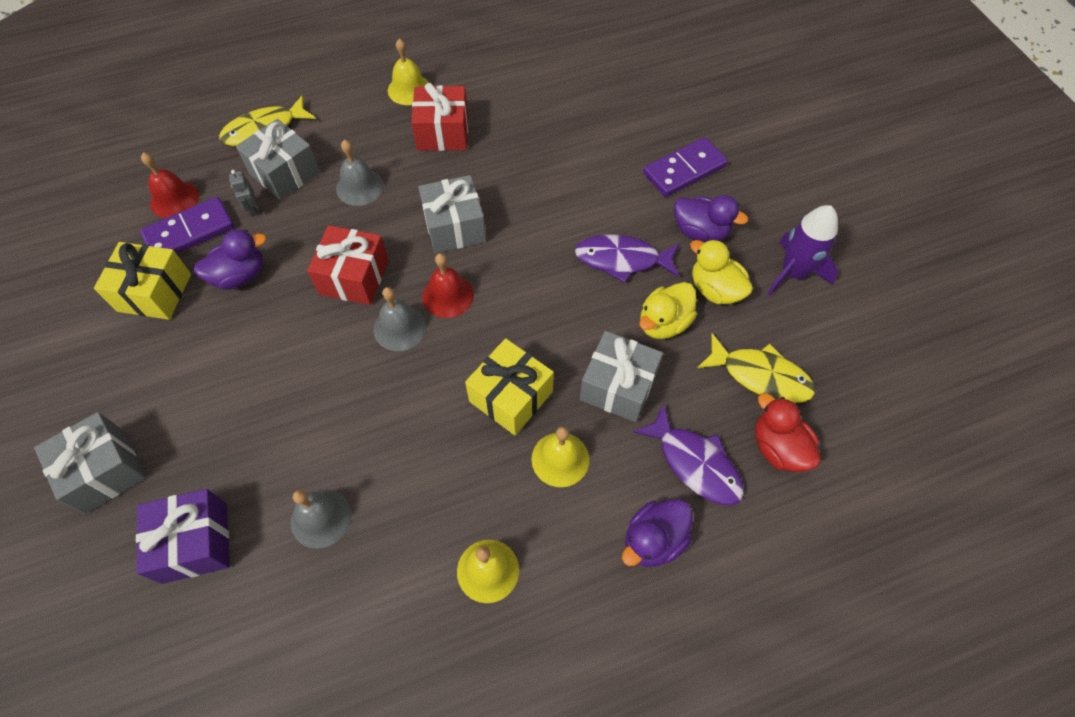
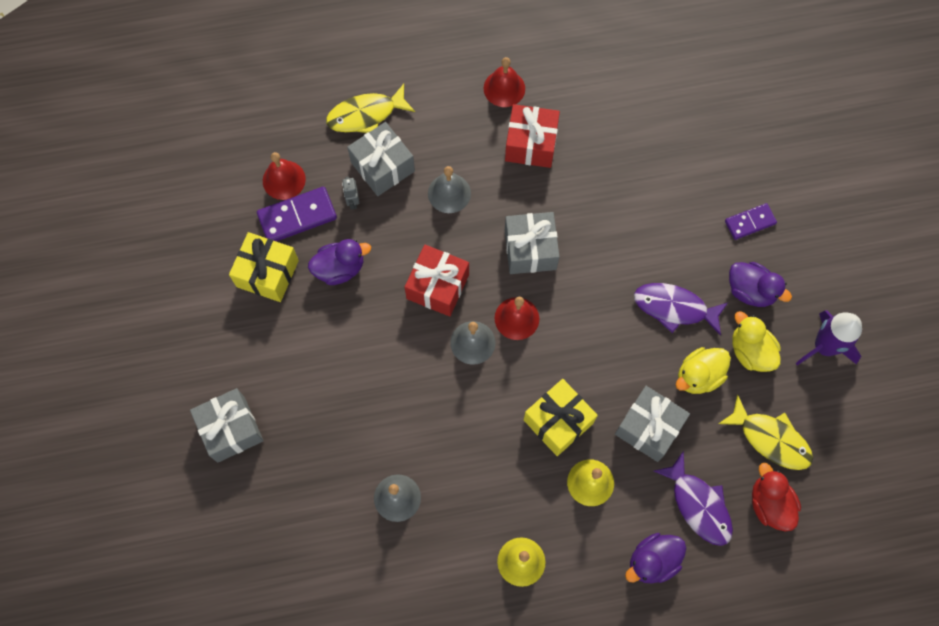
camera: 10 degrees right, 10 degrees up
(195, 542) = (300, 500): purple gift -> none
(409, 89) = (504, 88): yellow bell -> red bell
(684, 170) = (750, 222): purple domino -> purple domino, size x0.64

